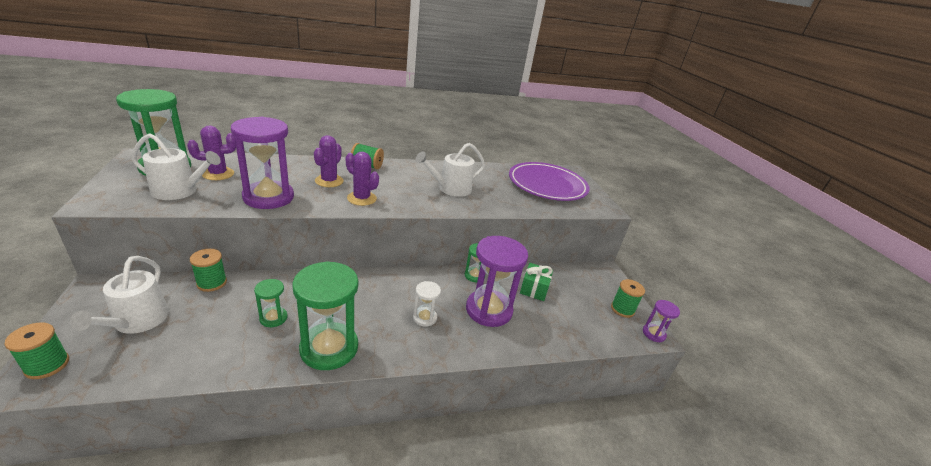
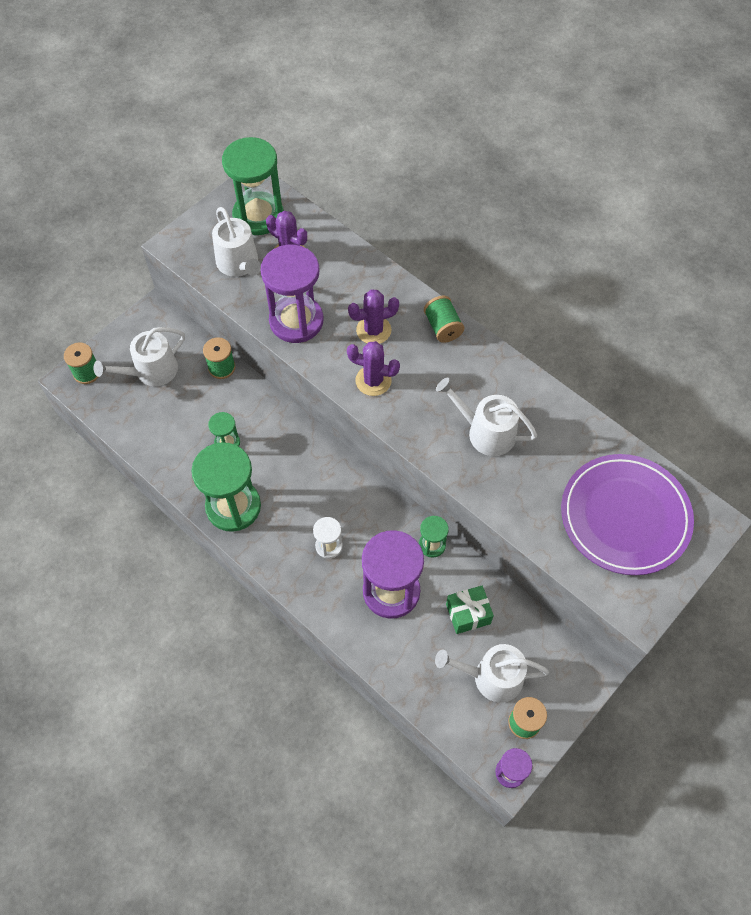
camera: 60 degrees right, 30 degrees up
(361, 198) = (373, 381): purple cactus -> purple cactus turned 75 degrees counterclockwise
(584, 304) = (491, 677): none -> white watering can

